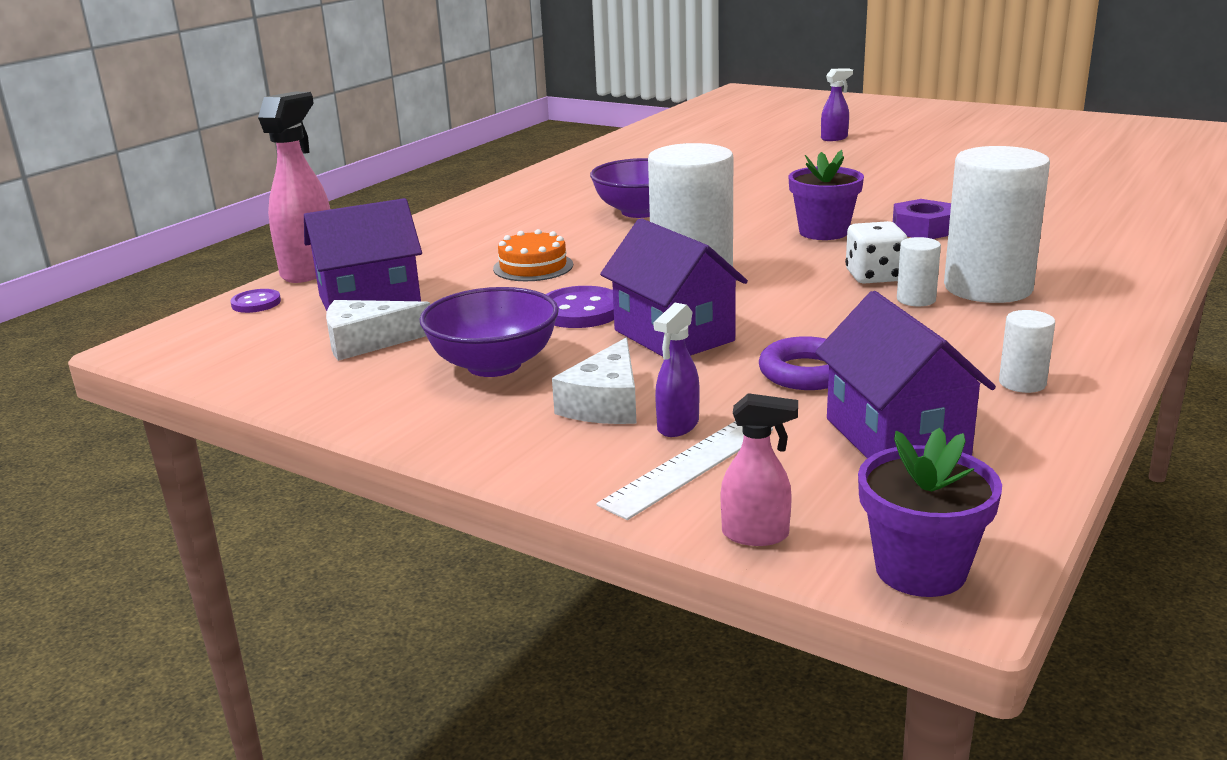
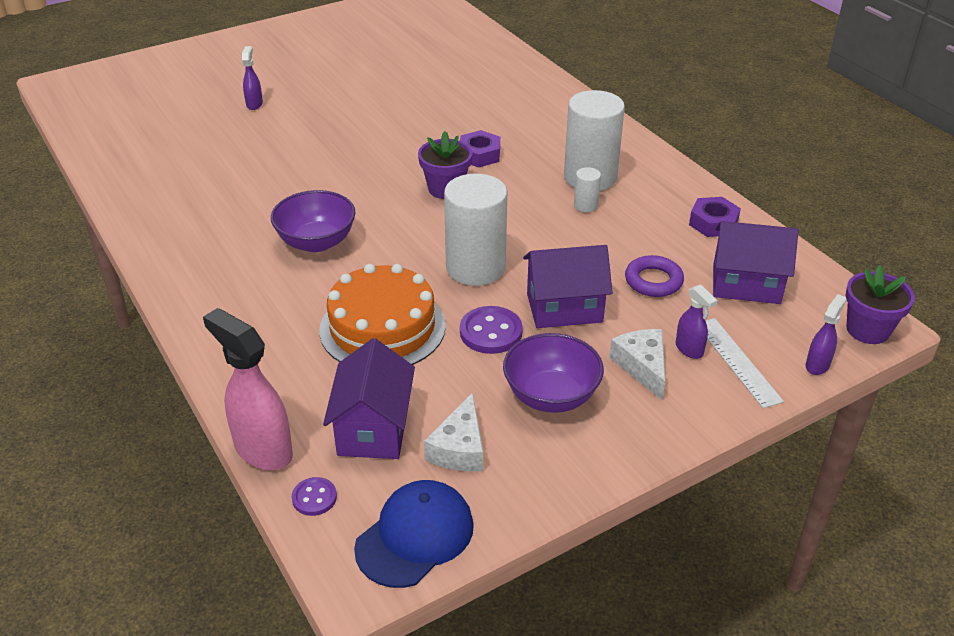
camera: 65 degrees left, 15 degrees up
(221, 354) = (415, 536): none -> blue cap
(533, 267) = (382, 327): orange cake -> orange cake, size x1.91
(605, 403) = (642, 366): white cheese -> white cheese turned 150 degrees counterclockwise
(756, 535) = (817, 365): pink spray bottle -> purple spray bottle
(874, 276) = (539, 203): white dice -> none
(1022, 383) = (713, 223): white cylinder -> purple nut

